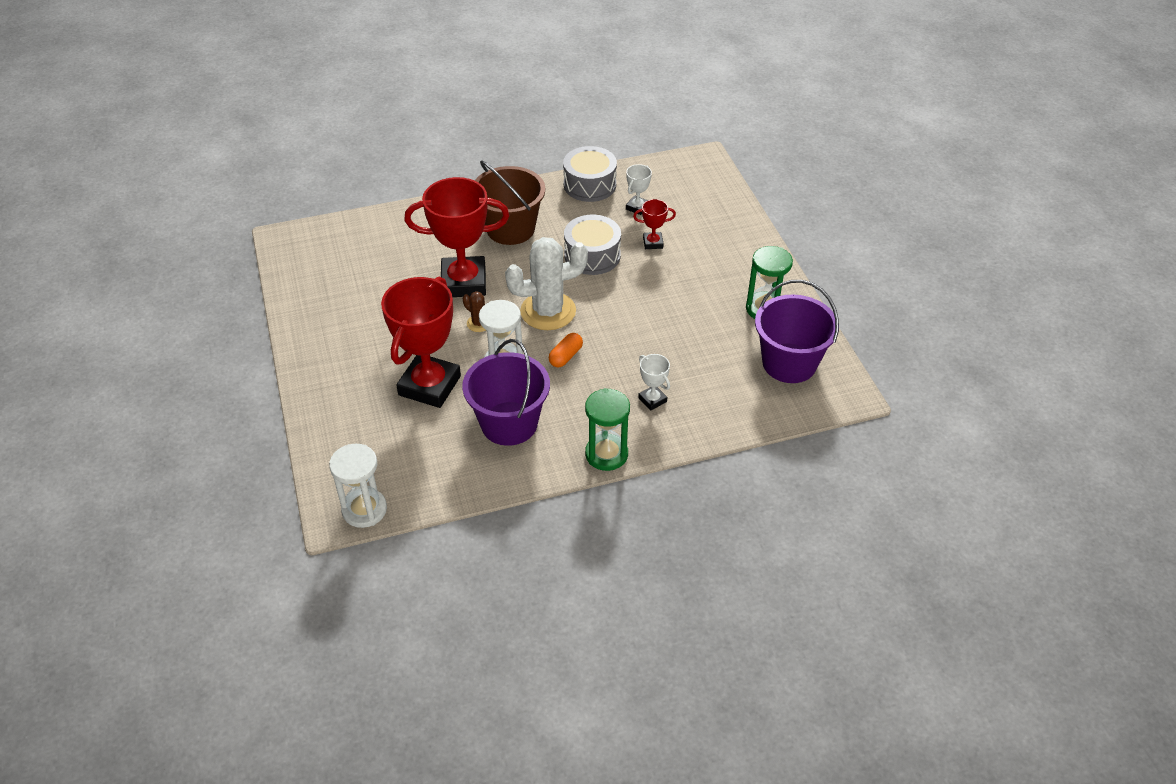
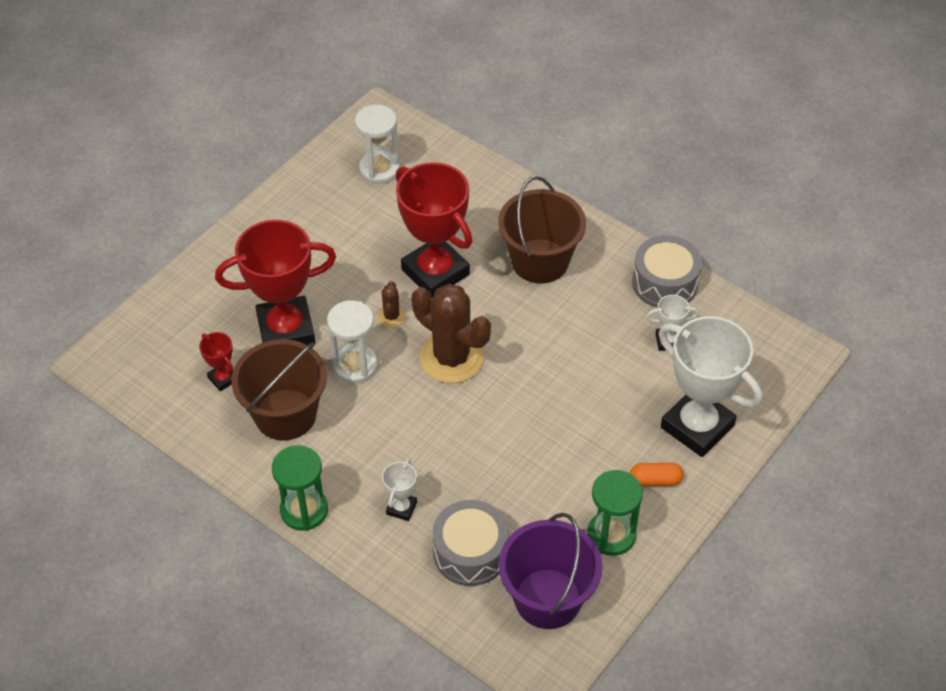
camera: 55 degrees right, 5 degrees up
(364, 510) = (115, 375): white hourglass -> white hourglass (379, 169)
(509, 423) = (285, 414): purple bucket -> brown bucket
(548, 311) = (451, 358): white cactus -> brown cactus
(565, 356) = (403, 407): orange capsule -> orange capsule (655, 480)
(592, 255) = (560, 346): grey drum -> grey drum (470, 552)
(653, 243) = (625, 384): red trophy -> red trophy (223, 378)
(715, 229) = (697, 426): none -> white trophy

